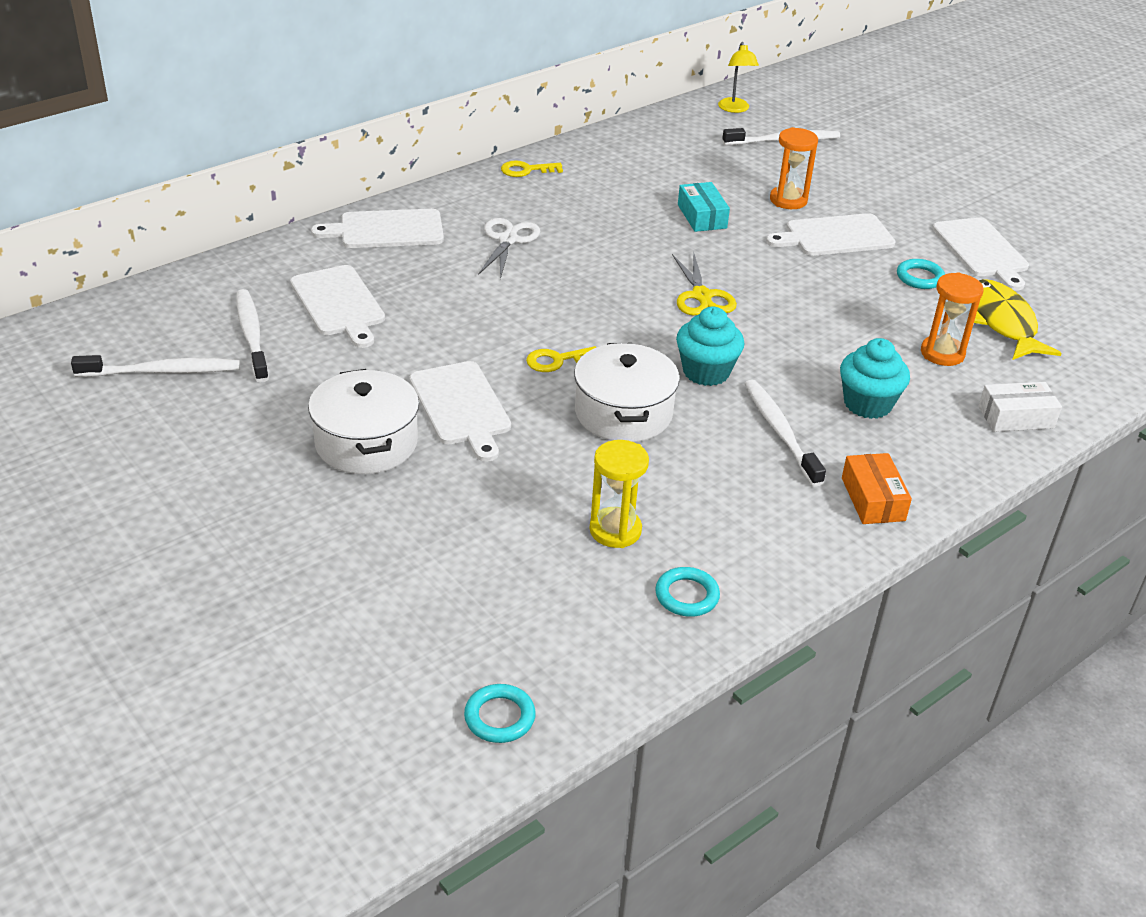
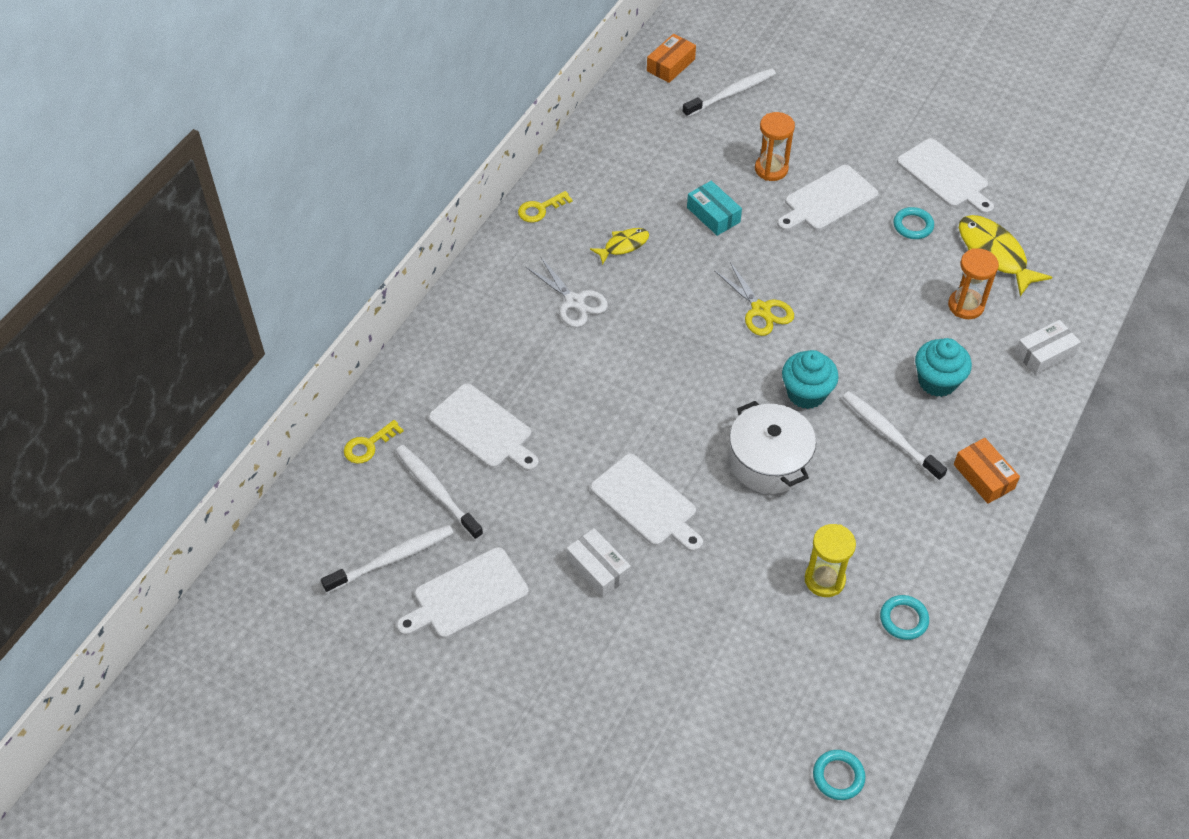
camera: 20 degrees left, 15 degrees up
(366, 443) = (598, 568): white pot -> white box
(386, 230) = (468, 327): white cutting board -> white cutting board (467, 595)
(508, 240) = (574, 302): white scissors -> white scissors turned 150 degrees clockwise
(556, 360) = (690, 425): yellow key -> yellow key (368, 445)
(590, 214) = (623, 245): none -> yellow fish
(735, 109) = (671, 65): yellow lamp -> orange box

